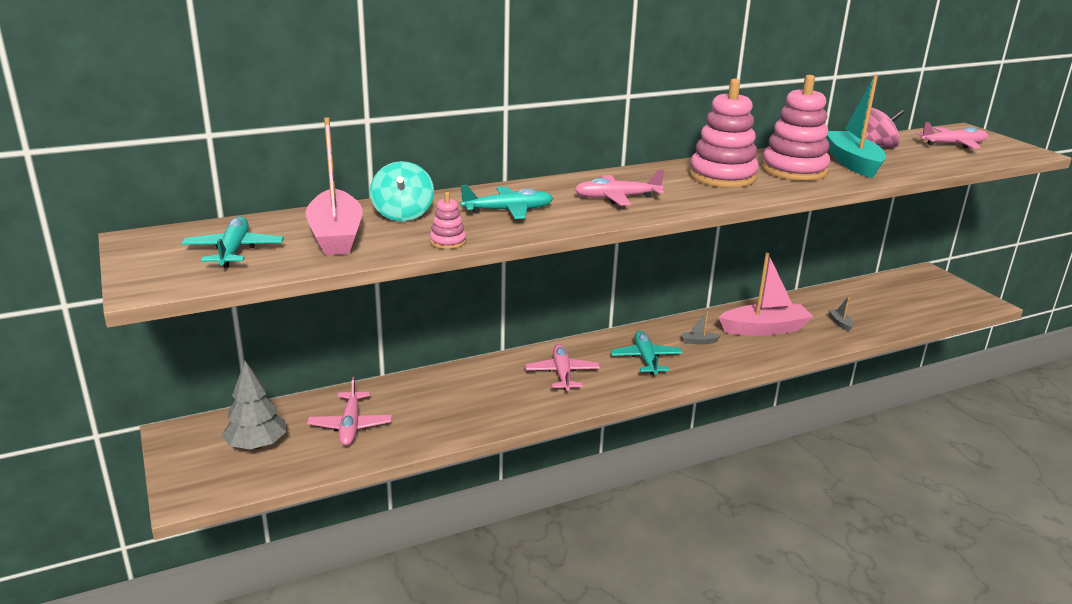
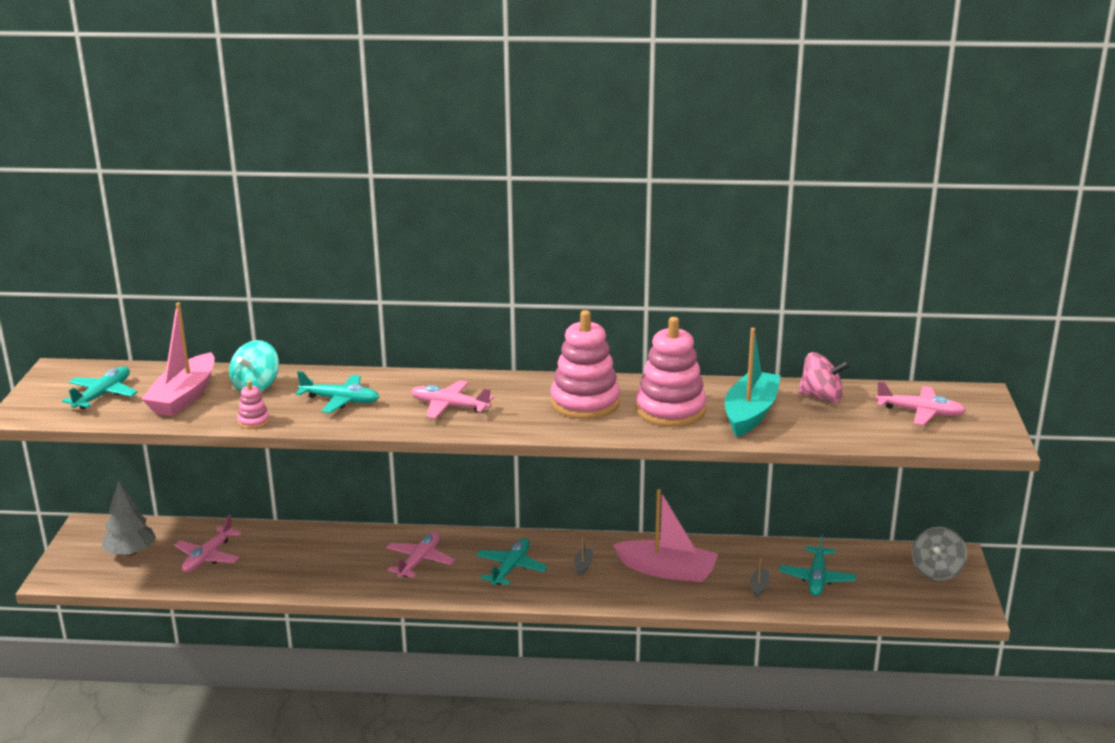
camera: 30 degrees right, 0 degrees up
(699, 341) = (583, 565): grey boat -> grey boat turned 75 degrees clockwise
(868, 308) = (817, 578): none -> turquoise plane
(930, 284) = (936, 571): none -> grey spinning top

